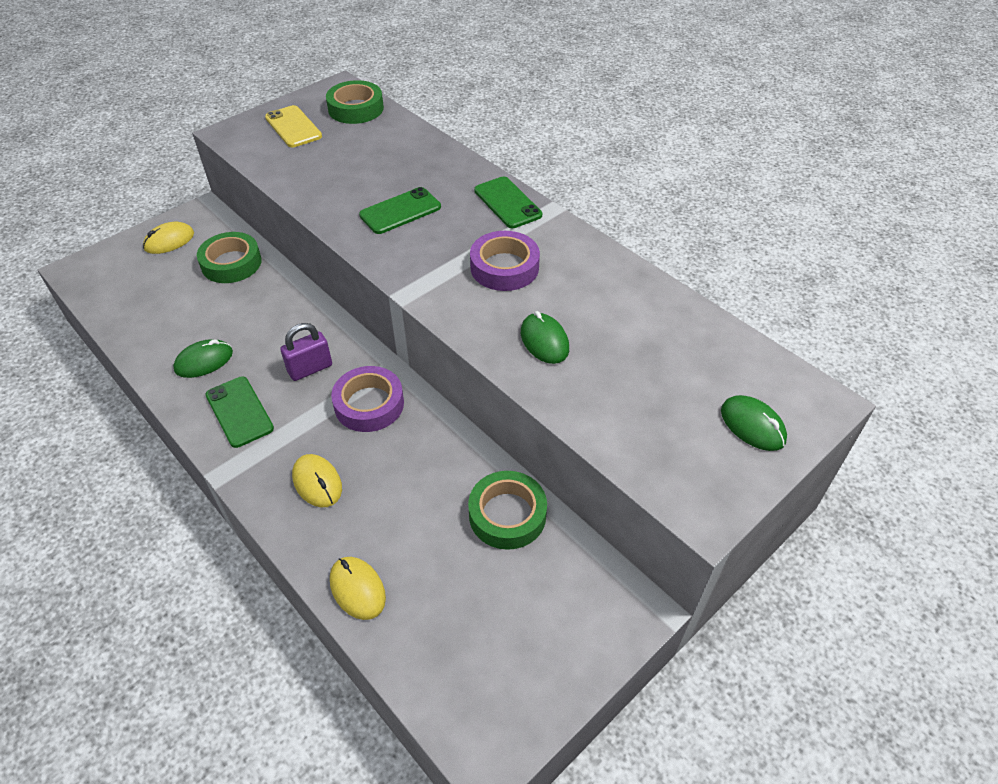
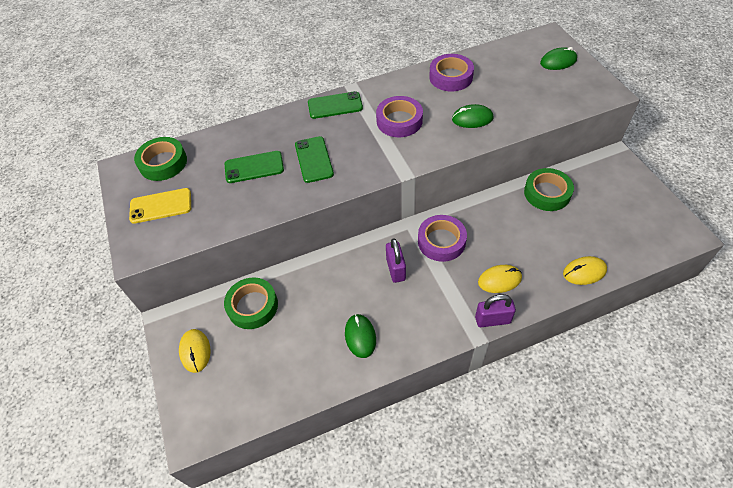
camera: 65 degrees left, 5 degrees up
(239, 412) = (422, 318): green phone -> green phone (254, 167)
(248, 487) = (492, 320): none -> purple padlock
(630, 299) = (451, 77): none -> purple tape

